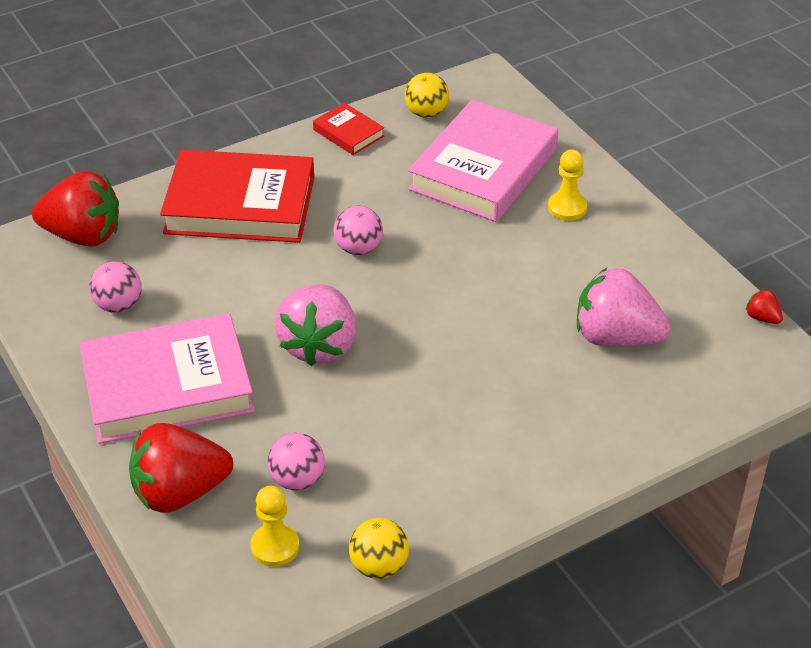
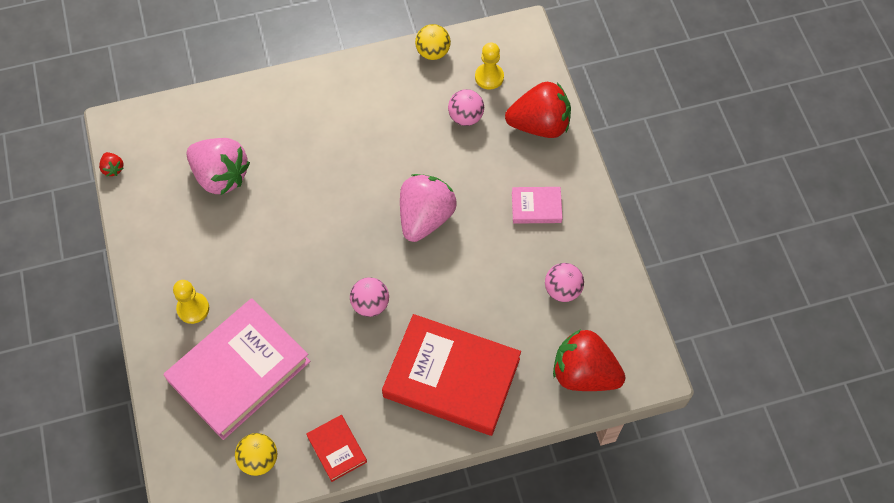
camera: 165 degrees left, 20 degrees up
(167, 386) = (536, 207): pink book -> pink book, size x0.45

